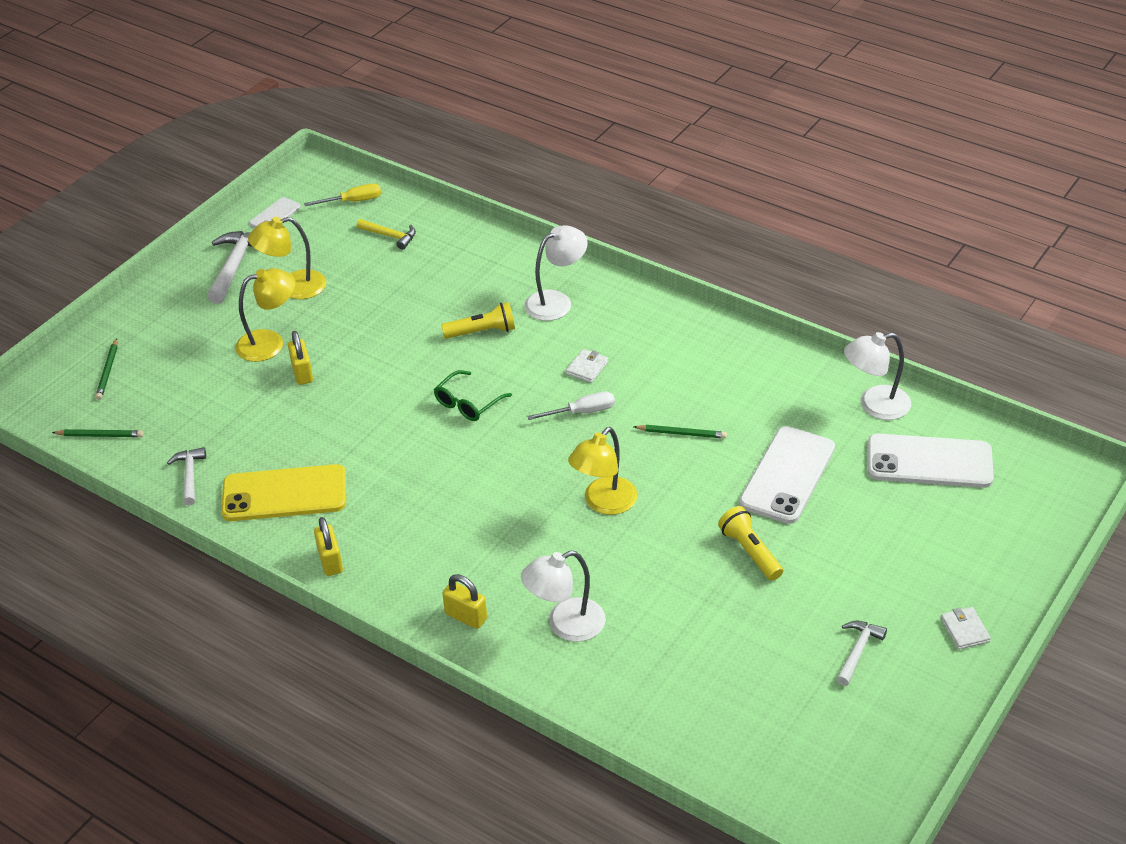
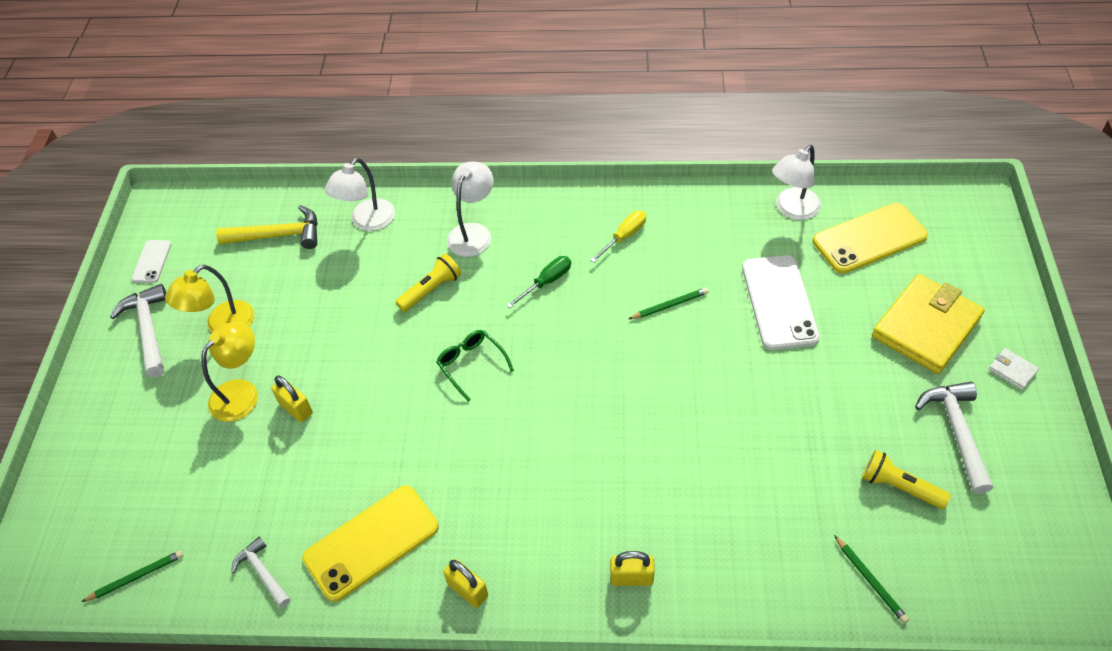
camera: 30 degrees left, 10 degrees up
(108, 371) = (94, 502): green pencil -> green pencil (870, 580)
(353, 201) = (218, 216): yellow screwdriver -> yellow screwdriver (624, 236)
(390, 236) = (278, 235): yellow hammer -> yellow hammer, size x1.62
(468, 403) = (471, 365): green glasses -> green glasses turned 135 degrees clockwise
(565, 625) = (720, 537): white lamp -> white lamp (367, 221)
(582, 412) = (574, 325): white screwdriver -> none
(587, 368) = (546, 282): white wallet -> green screwdriver
(604, 503) = (659, 402): yellow lamp -> none
(750, 552) = (807, 386): yellow flashlight -> yellow flashlight (899, 487)
(857, 651) = (957, 432): white hammer -> white hammer, size x1.62
(912, 557) = (926, 327): none -> yellow wallet
(929, 462) = (869, 239): white phone -> yellow phone

